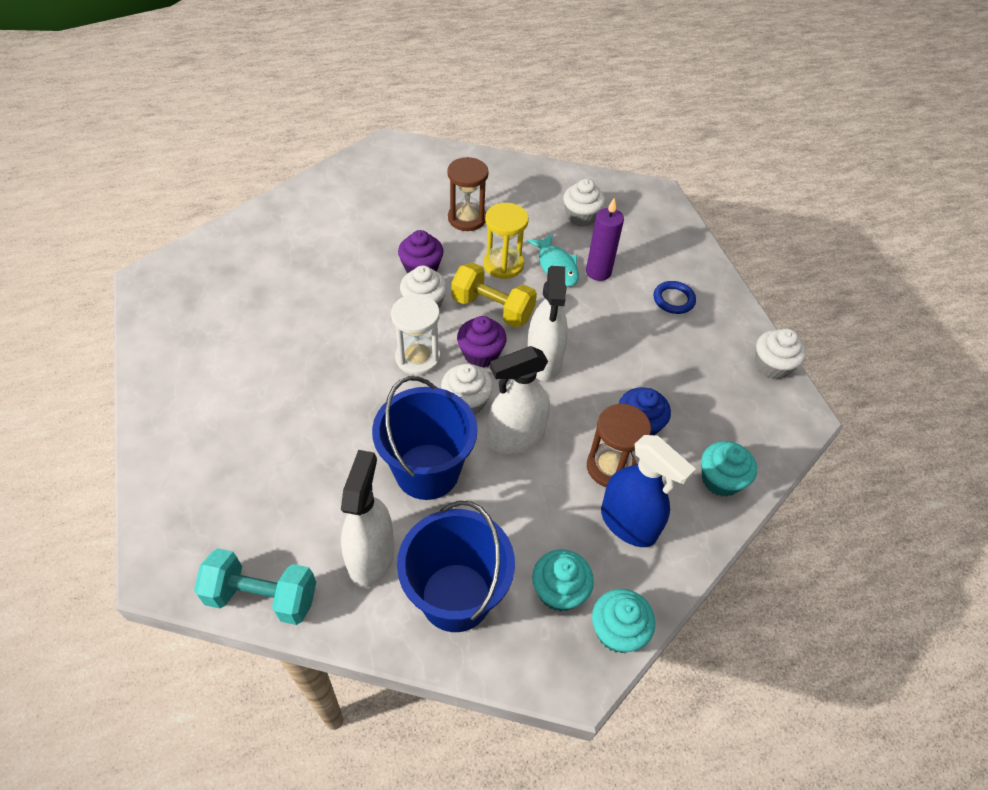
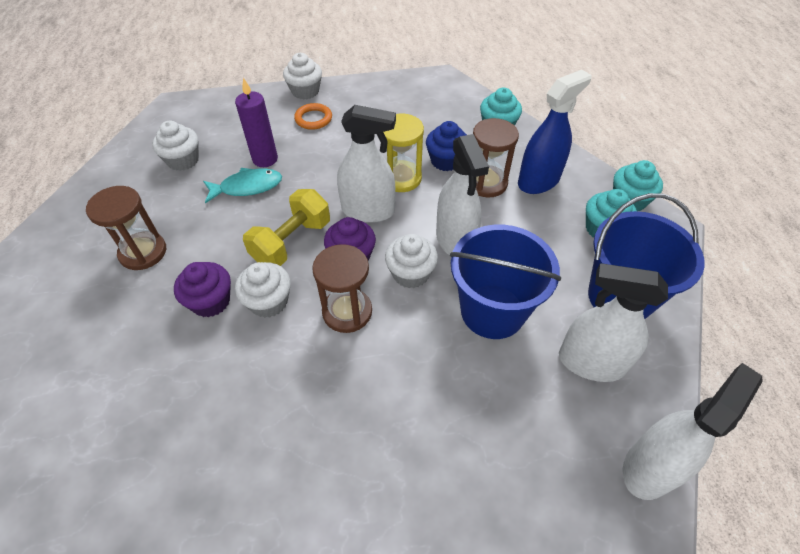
camera: 80 degrees left, 0 degrees up
(262, 596) = (650, 467): turquoise dumbbell -> white spray bottle
(418, 358) = (347, 312): white hourglass -> brown hourglass
(503, 264) = (230, 227): yellow hourglass -> yellow hourglass (401, 178)
(673, 300) = (313, 119): blue ring -> orange ring
(772, 366) = (394, 82): white cupcake -> white cupcake (305, 91)

